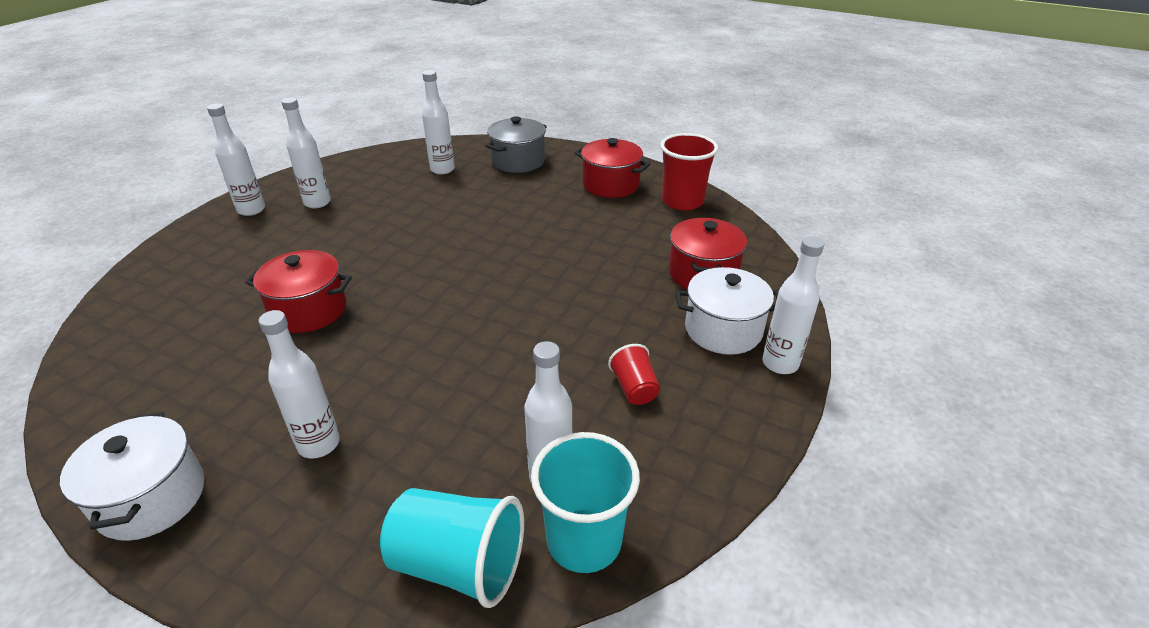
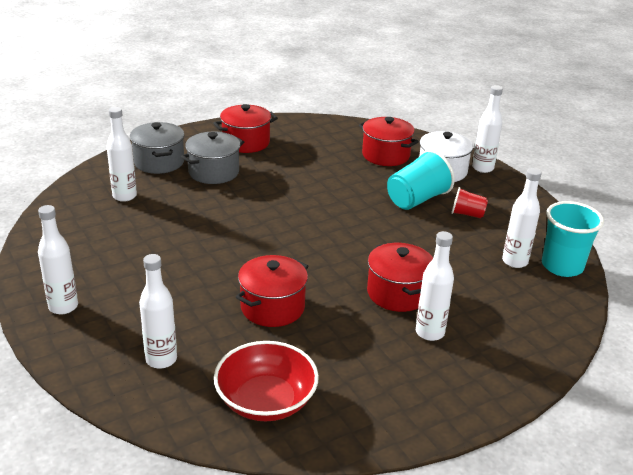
camera: 60 degrees left, 5 degrees down
(144, 363) = (266, 400): none -> red bowl
(152, 498) = (430, 411): white pot -> none
(317, 203) = (99, 269): white bottle -> white bottle (161, 359)
(390, 388) = (397, 293): none -> red pot
(459, 564) = (554, 306): turquoise cup -> turquoise cup (417, 199)
(531, 191) = (213, 172): none -> grey pot
(682, 201) = (299, 129): red cup -> none

